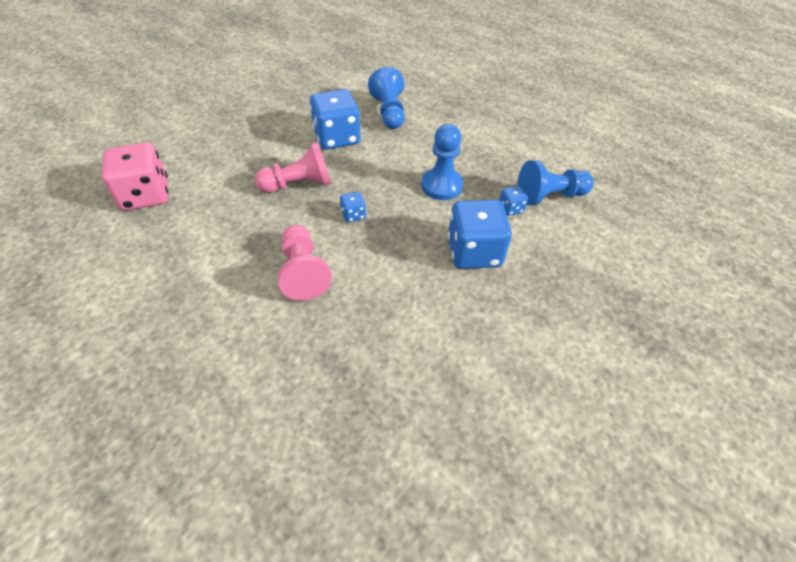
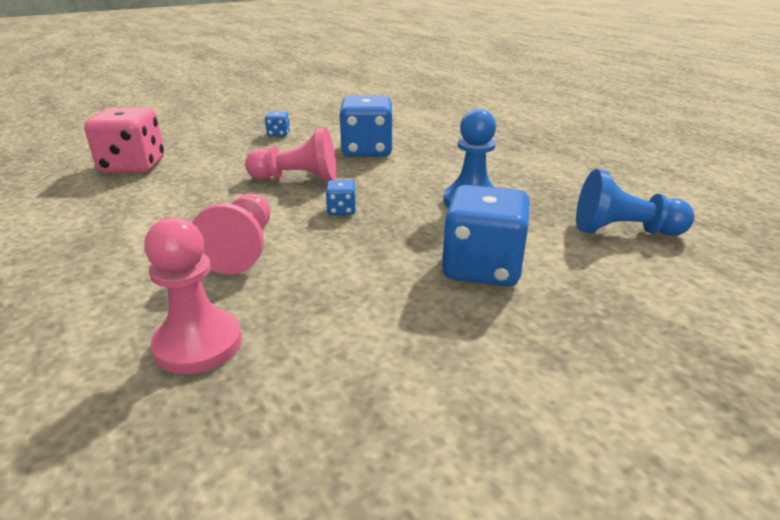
camera: 20 degrees right, 20 degrees down
(327, 364) = (198, 344): none -> pink pawn
(389, 112) = (441, 139): blue pawn -> none
(510, 208) = (558, 234): blue dice -> blue dice (278, 134)

